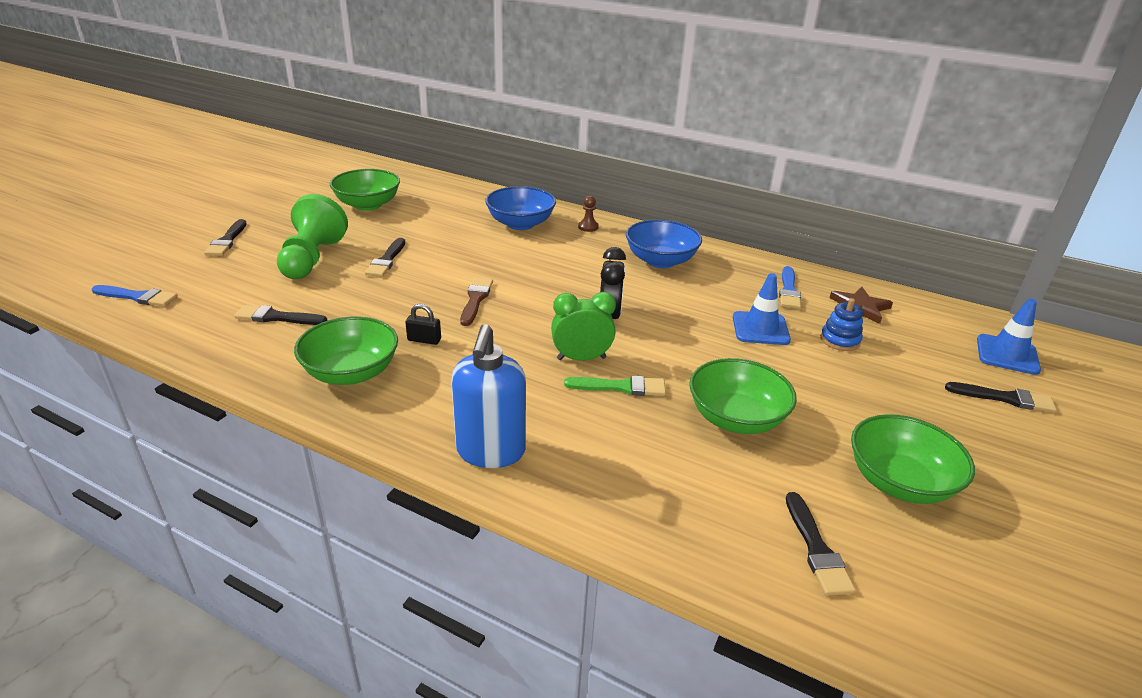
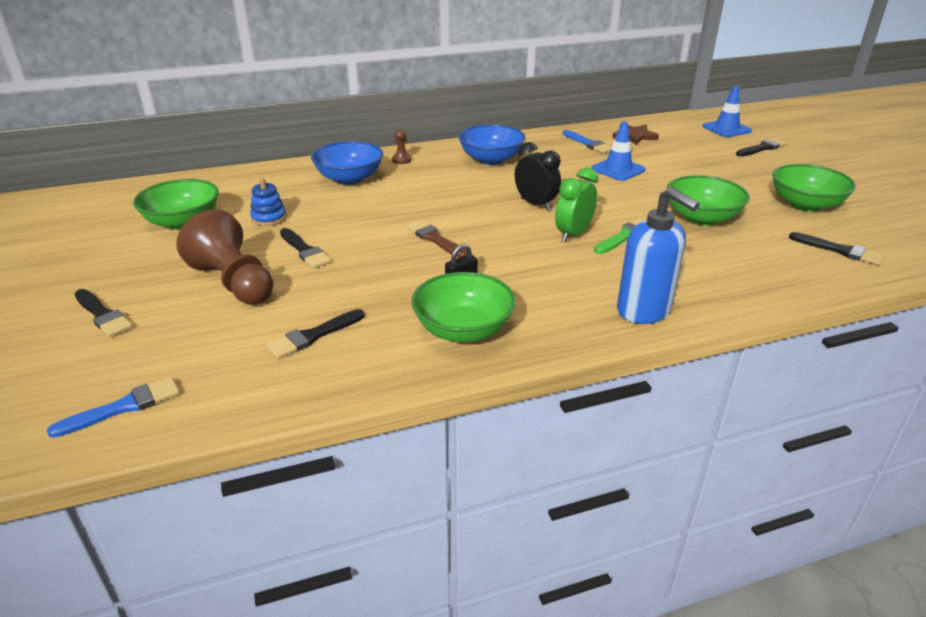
camera: 45 degrees left, 0 degrees up
(312, 259) = (234, 282): green pawn -> brown pawn
(840, 340) = (660, 156): blue stacking toy -> blue stacking toy (269, 218)

